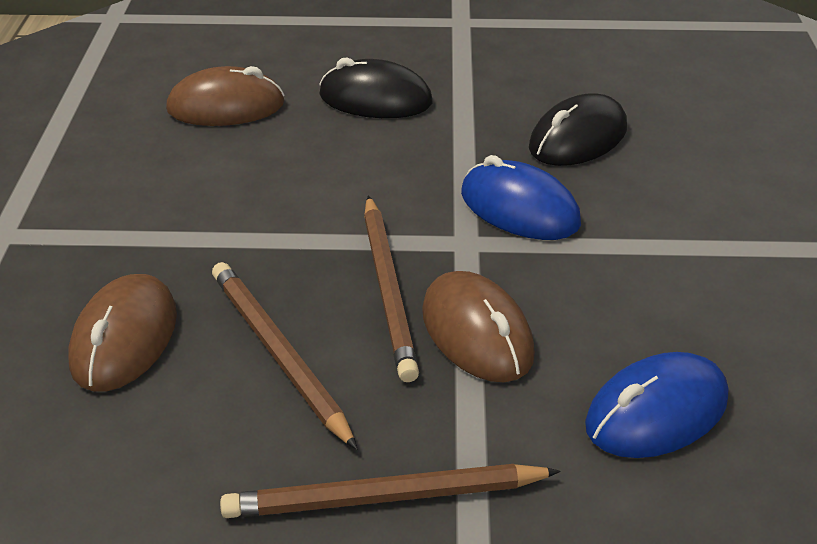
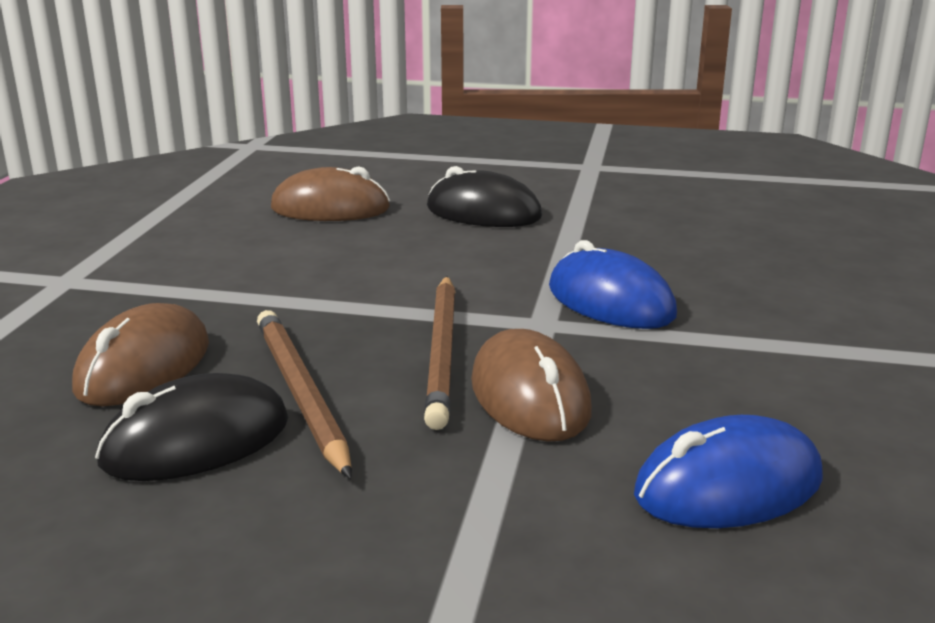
camera: 10 degrees right, 15 degrees down
(385, 498) = (369, 531): brown pencil -> none
(577, 138) = (691, 254): black mouse -> black mouse (196, 441)

